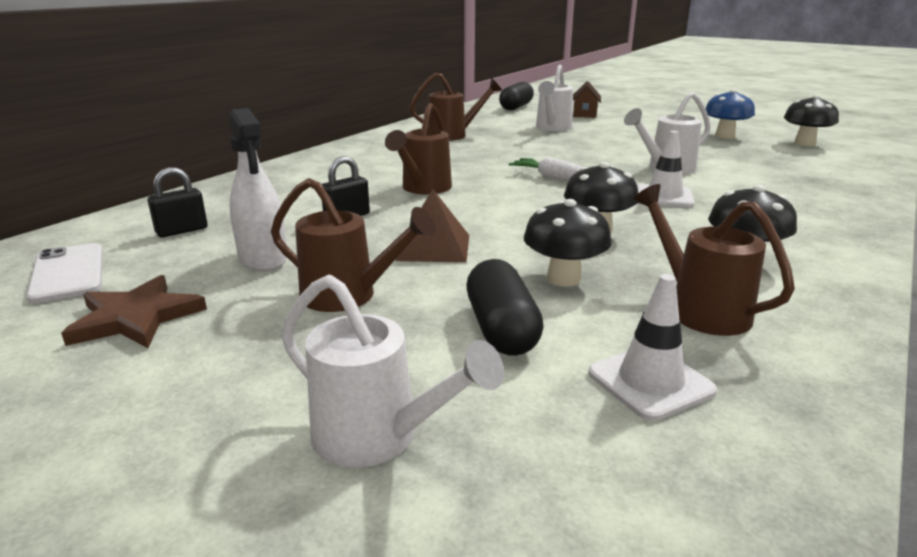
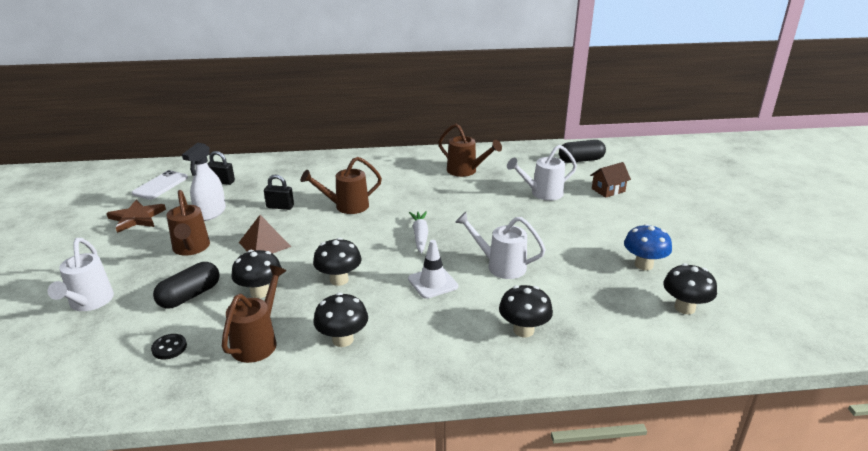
camera: 50 degrees right, 5 degrees up
(650, 382) = (169, 348): white traffic cone -> black button
(795, 189) = (523, 330): none -> black mushroom

